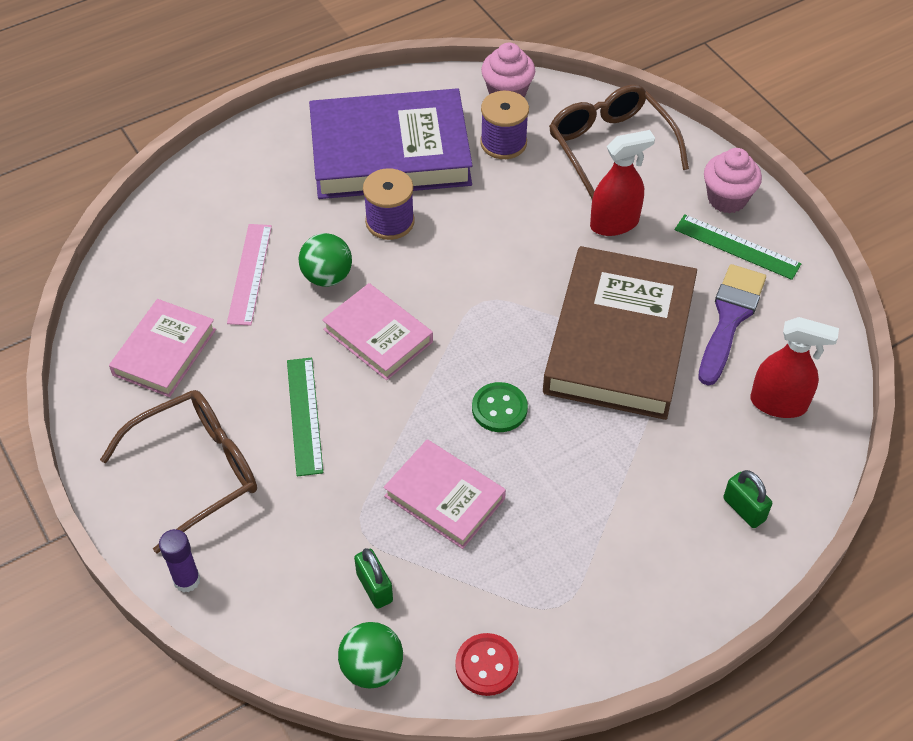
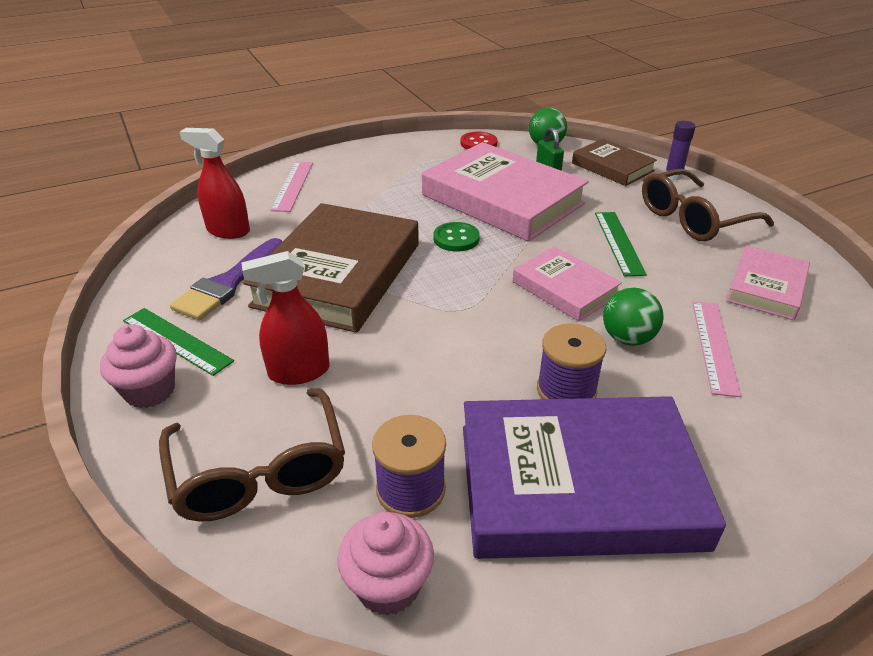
camera: 175 degrees left, 15 degrees down
(273, 600) = (612, 167): none -> brown book
(444, 497) = (502, 199): pink book -> pink book, size x1.85
(744, 509) = (292, 186): green padlock -> pink ruler

